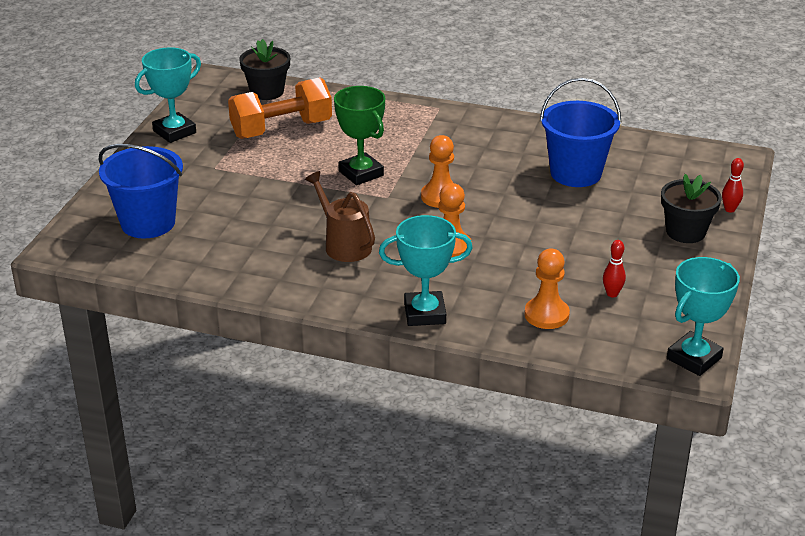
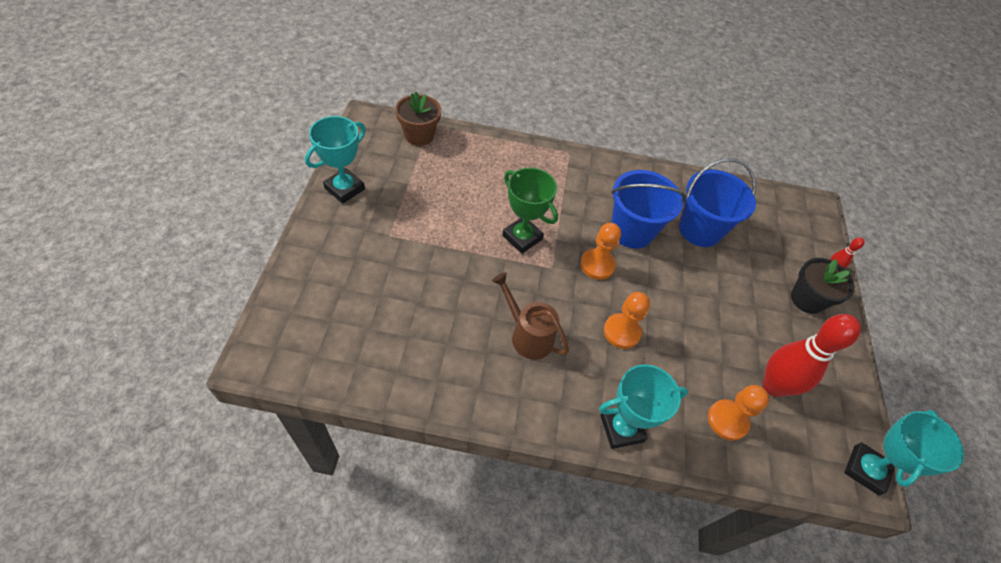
camera: 15 degrees left, 20 degrees up
(148, 223) = (338, 316): blue bucket -> blue bucket (631, 231)
(267, 92) = (419, 135): black flower pot -> brown flower pot
(281, 129) = (441, 182): orange dumbbell -> none
(612, 294) = (773, 386): red bowling pin -> red bowling pin, size x2.31

